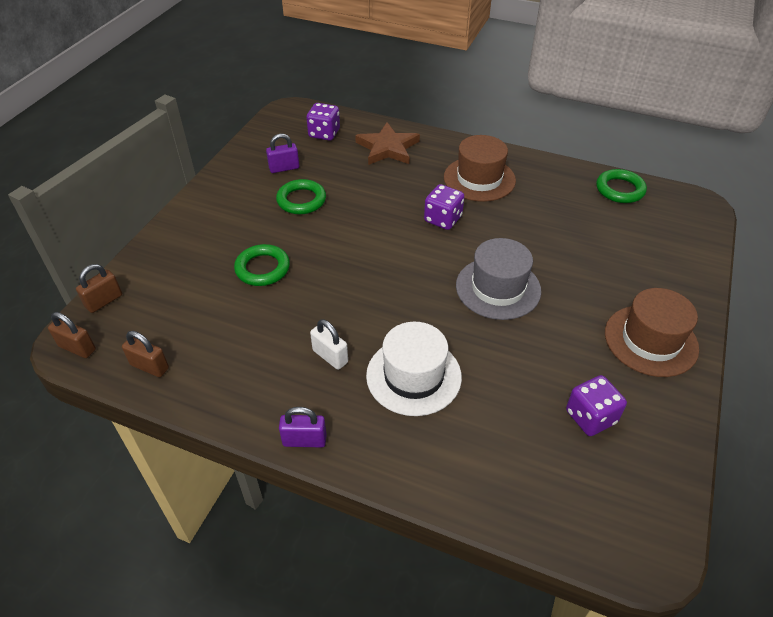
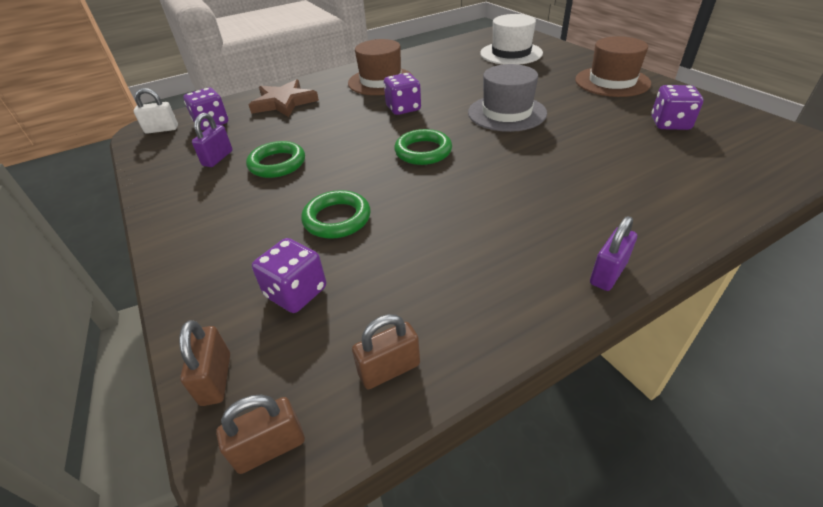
camera: 50 degrees left, 5 degrees down
(182, 292) = (296, 292): none -> purple dice
(330, 356) = (505, 218): white padlock -> white padlock (162, 129)
(413, 376) = (570, 181): white hat -> white hat (511, 53)
(620, 189) = (462, 45): green ring -> green ring (423, 151)

